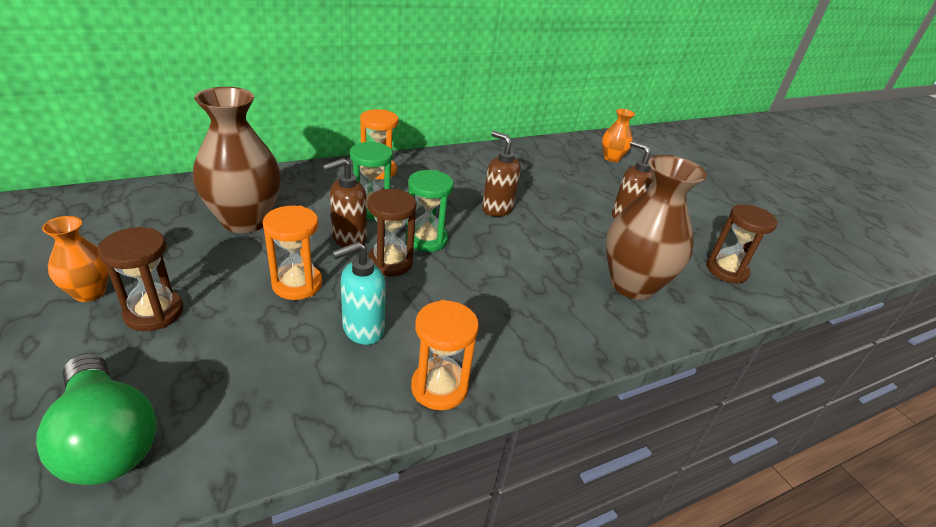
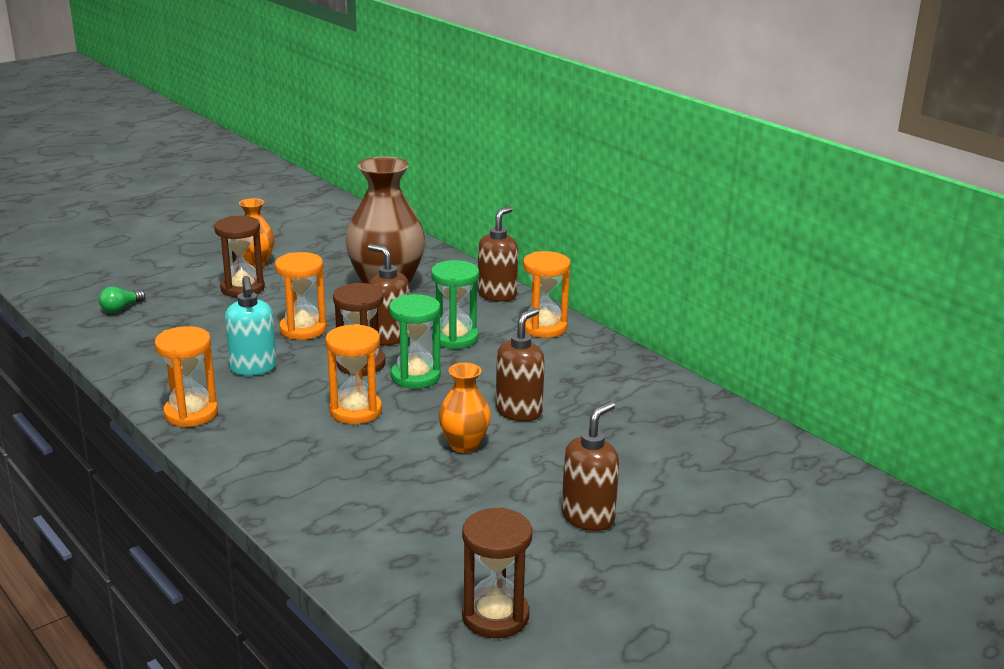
camera: 80 degrees right, 10 degrees down
(107, 438) = (121, 308): green light bulb -> green light bulb, size x0.43
(308, 175) = (497, 295): none -> brown soap dispenser
(362, 329) = (253, 368): turquoise soap dispenser -> turquoise soap dispenser turned 150 degrees counterclockwise
(471, 280) = (355, 411): none -> orange hourglass
(611, 158) = (791, 503): orange vase -> orange vase (464, 445)
(632, 285) = (406, 522): brown vase -> none

